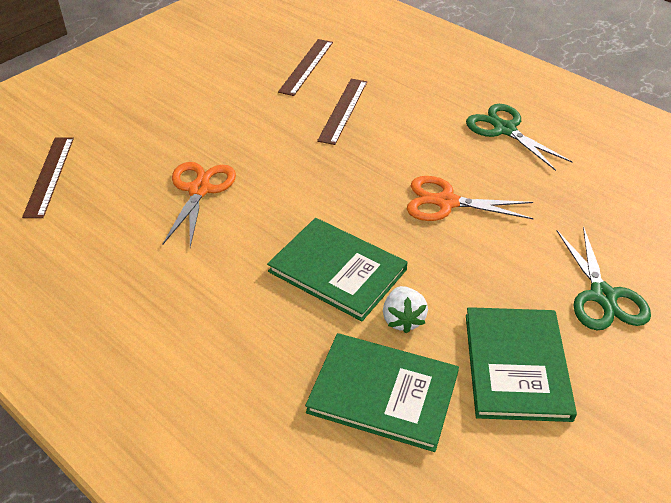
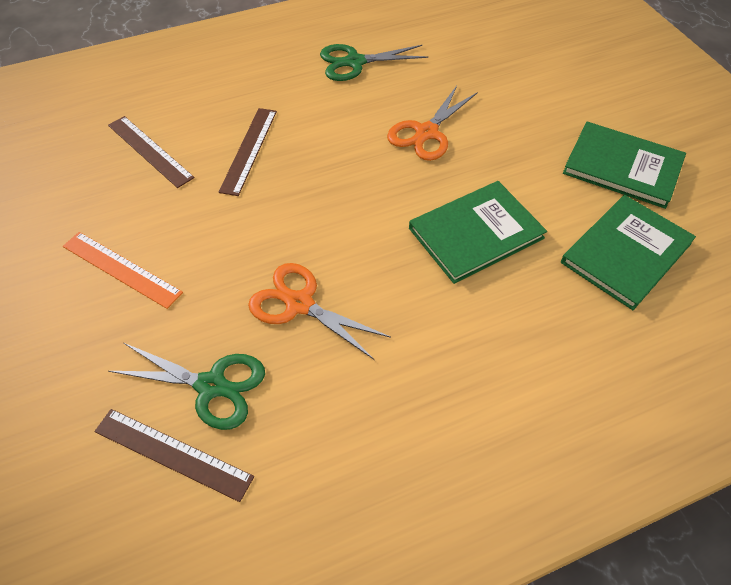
camera: 65 degrees left, 10 degrees up
(187, 98) = (121, 269): none -> orange ruler
(343, 110) = (249, 150): brown ruler -> brown ruler turned 60 degrees clockwise
(402, 319) = (552, 212): white strawberry -> none
(602, 296) = (572, 95): green scissors -> green scissors (211, 386)

